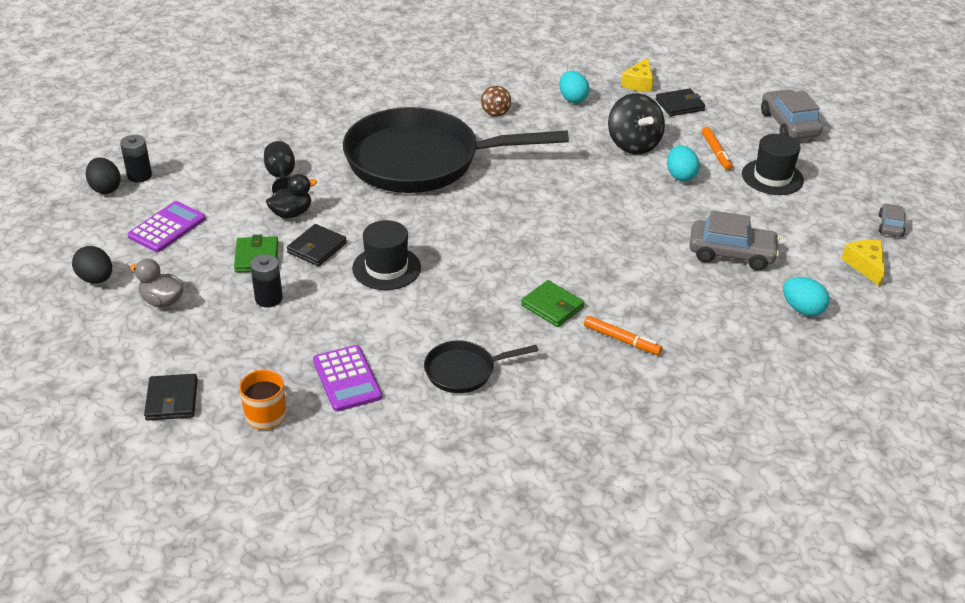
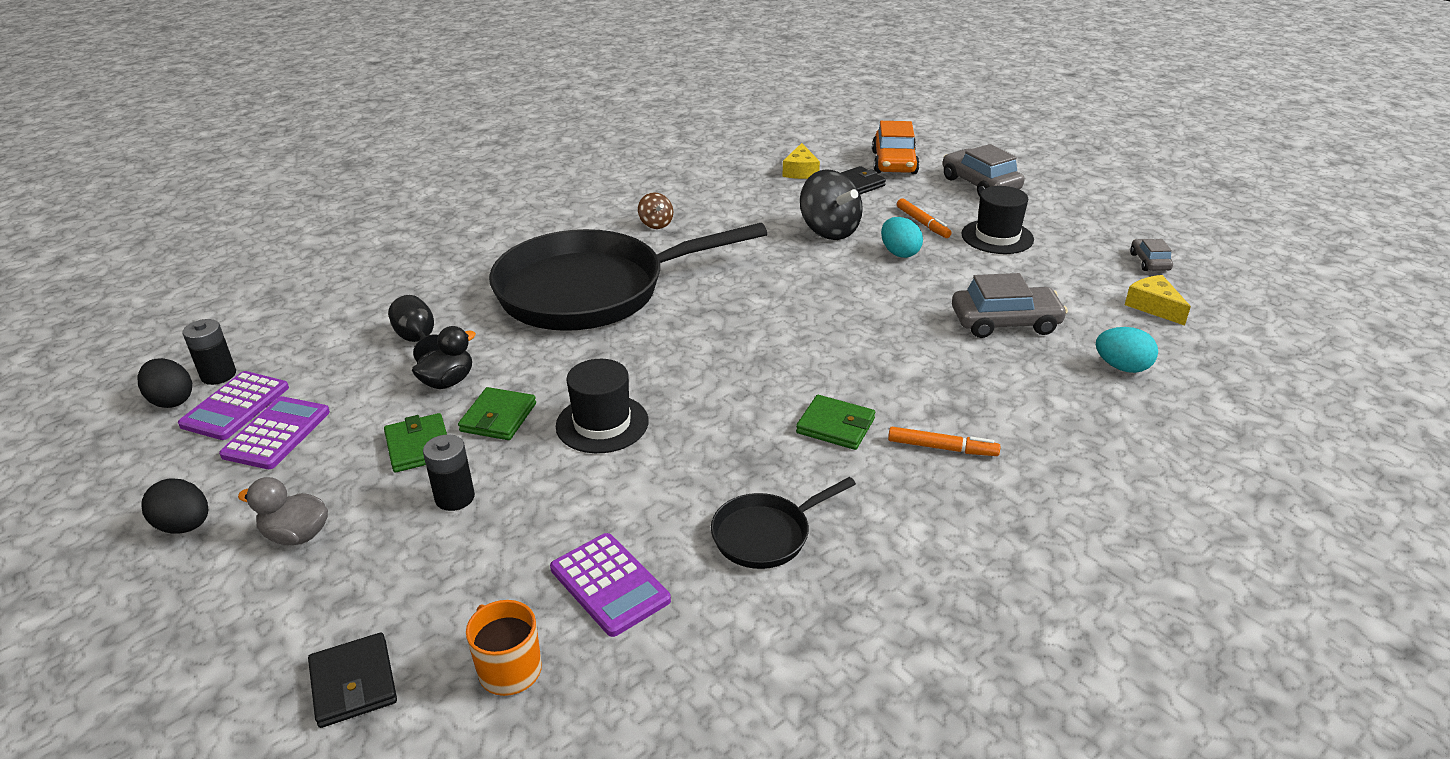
camera: 15 degrees left, 5 degrees down
(145, 202) = (235, 406): none -> purple calculator
(317, 248) = (498, 417): black wallet -> green wallet
(572, 99) = (737, 197): turquoise egg -> none
(725, 89) = (894, 163): none -> orange car

